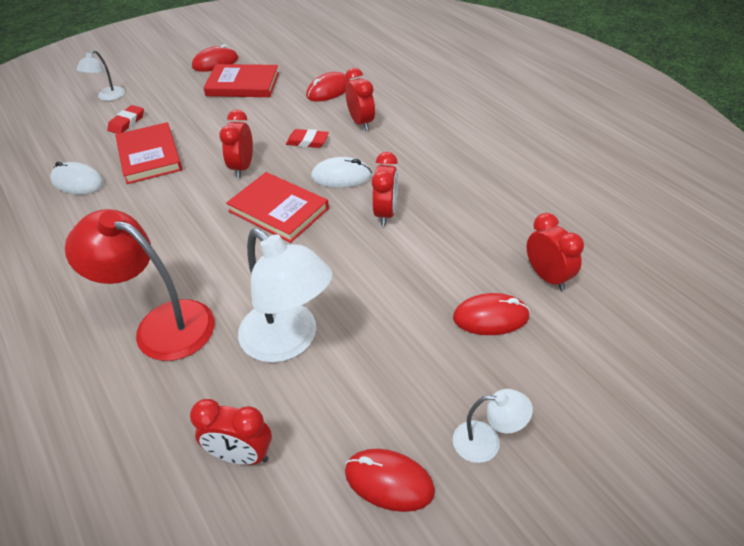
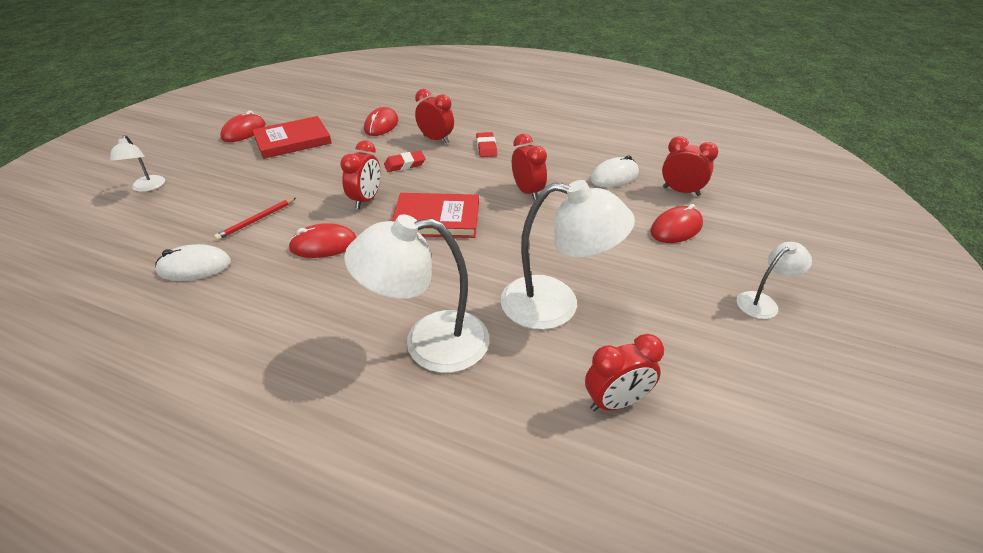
camera: 35 degrees left, 5 degrees down
(127, 122) = (197, 201): red eraser -> red eraser (486, 147)
(149, 156) = (256, 220): red book -> red pencil
(161, 324) = (429, 343): red lamp -> white lamp
(242, 167) = (366, 200): red clock -> red clock turned 135 degrees counterclockwise
(341, 176) = (463, 179): white mouse -> white mouse (614, 176)
(389, 481) = (736, 359): red mouse -> red mouse (324, 245)

